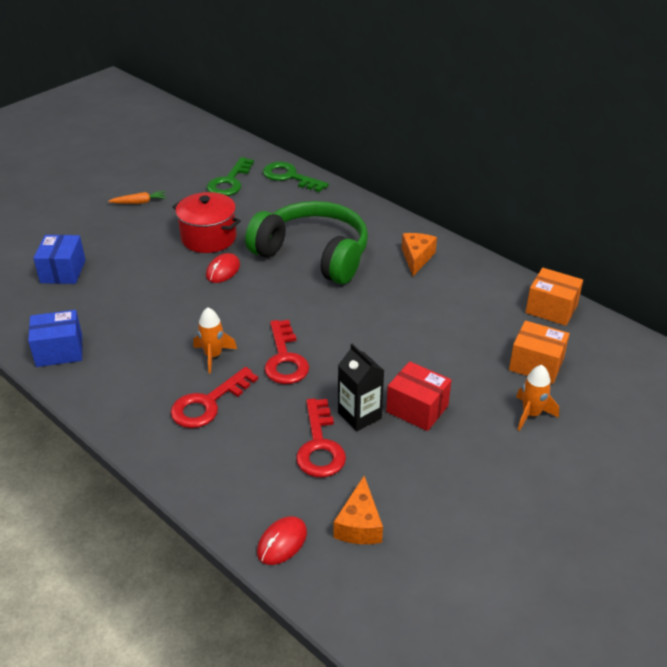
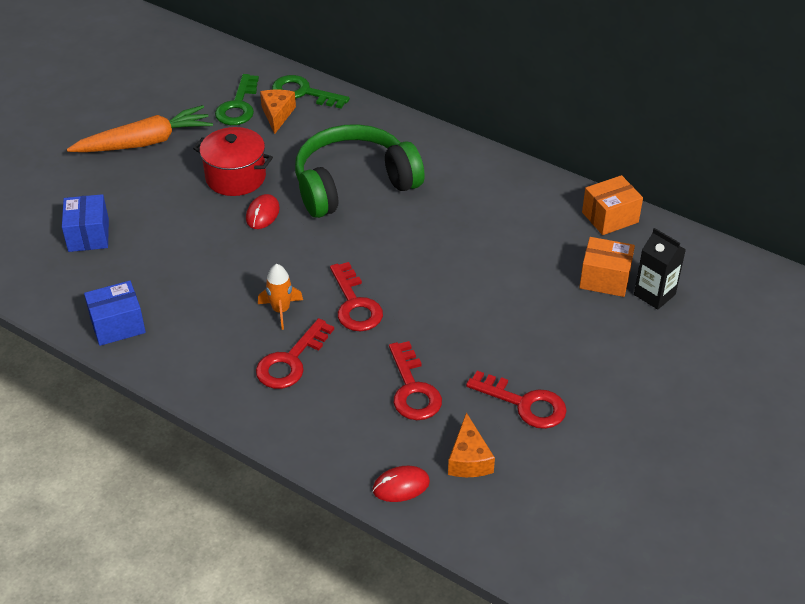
camera: 10 degrees left, 5 degrees up
(139, 202) = (144, 142): orange carrot -> orange carrot, size x2.27
(282, 542) = (401, 486): red mouse -> red mouse turned 45 degrees clockwise
(313, 255) = (354, 184): green headphones -> green headphones turned 45 degrees counterclockwise
(359, 415) = (444, 354): black carton -> black carton (654, 294)
(416, 258) = (463, 176): orange cheese -> orange cheese (277, 115)
(417, 408) = (498, 339): red box -> none
(430, 476) = (525, 404): none -> red key
(531, 414) = (608, 331): orange rocket -> none
(551, 309) = (610, 217): orange box -> orange box turned 45 degrees counterclockwise

